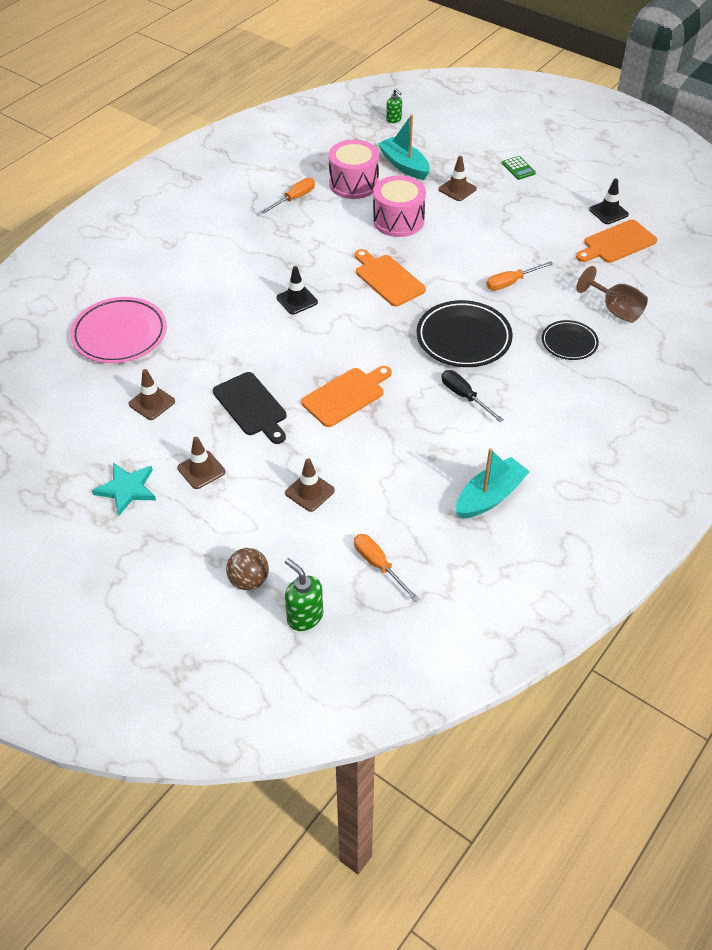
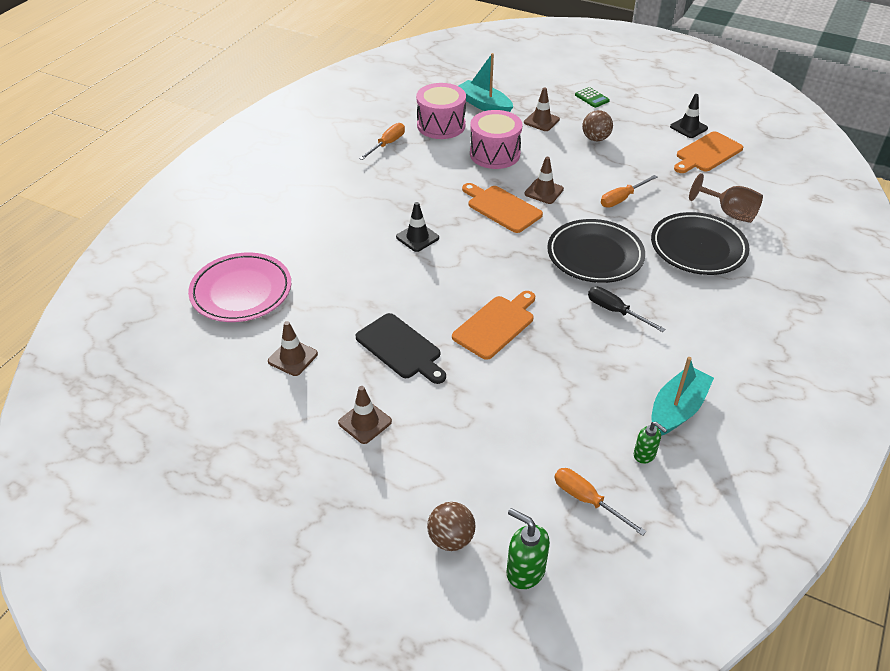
camera: 10 degrees left, 5 degrees down
(127, 489) = (287, 454): turquoise star -> none
(309, 492) = (488, 430): brown traffic cone -> brown traffic cone (544, 191)
(394, 119) = (461, 67): green soap dispenser -> green soap dispenser (644, 455)
(506, 214) = (595, 139): none -> brown ball
(569, 343) = (698, 248): black plate -> black plate, size x1.70

